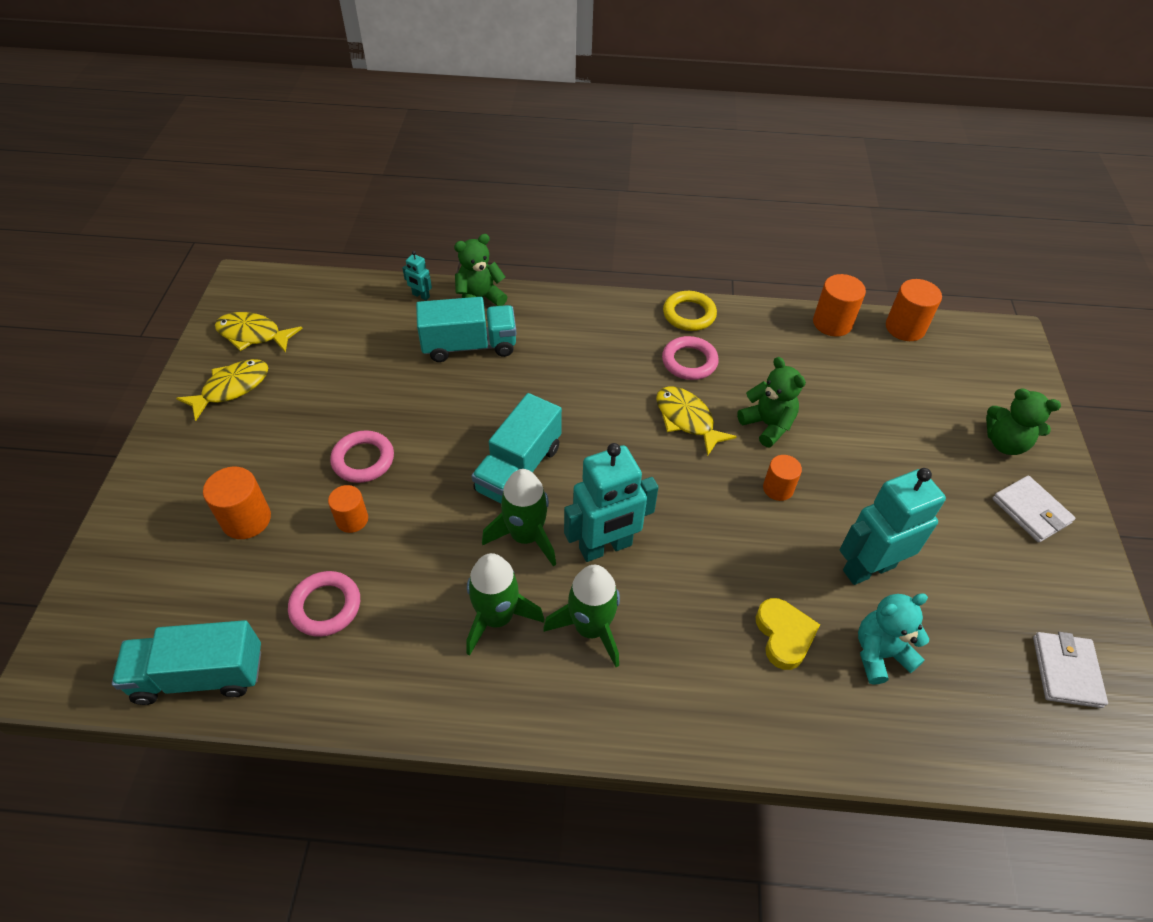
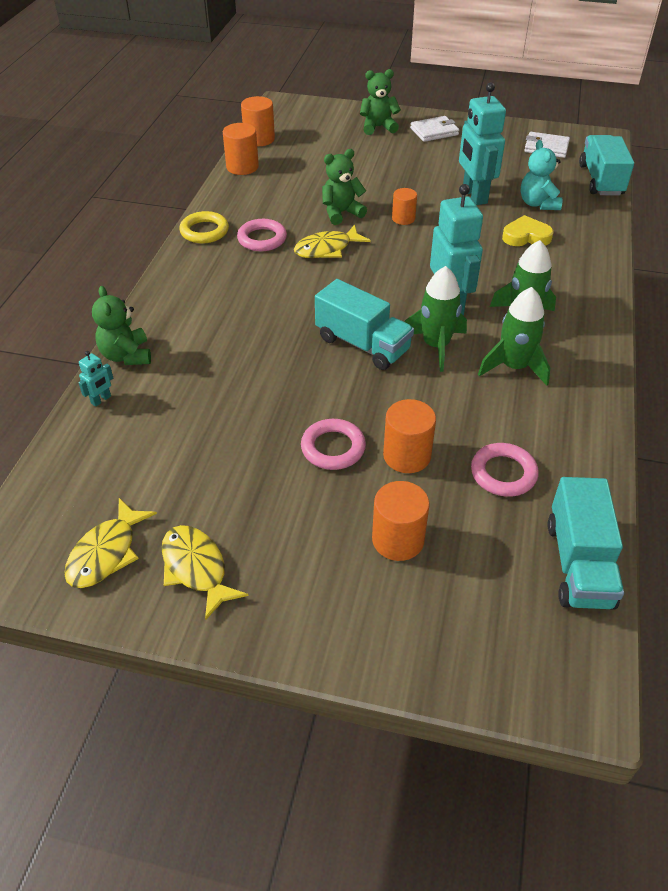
camera: 80 degrees left, 5 degrees down
(352, 519) = (407, 456): orange cylinder -> orange cylinder, size x1.51
(469, 346) = (195, 367): turquoise truck -> turquoise truck (601, 180)
(1005, 443) = (378, 127): green teddy bear -> green teddy bear turned 135 degrees counterclockwise

